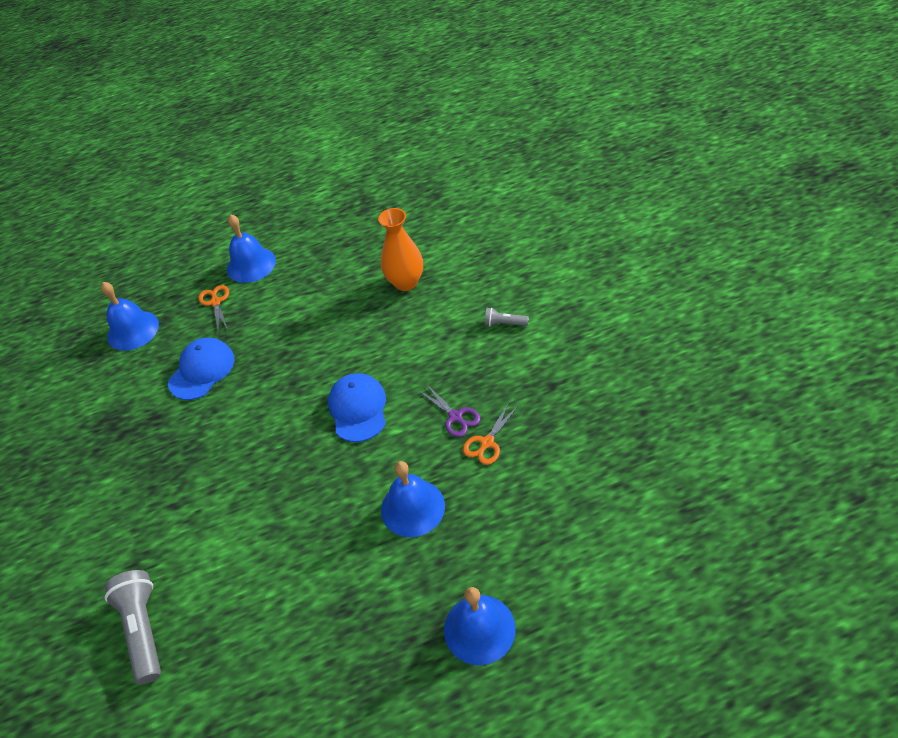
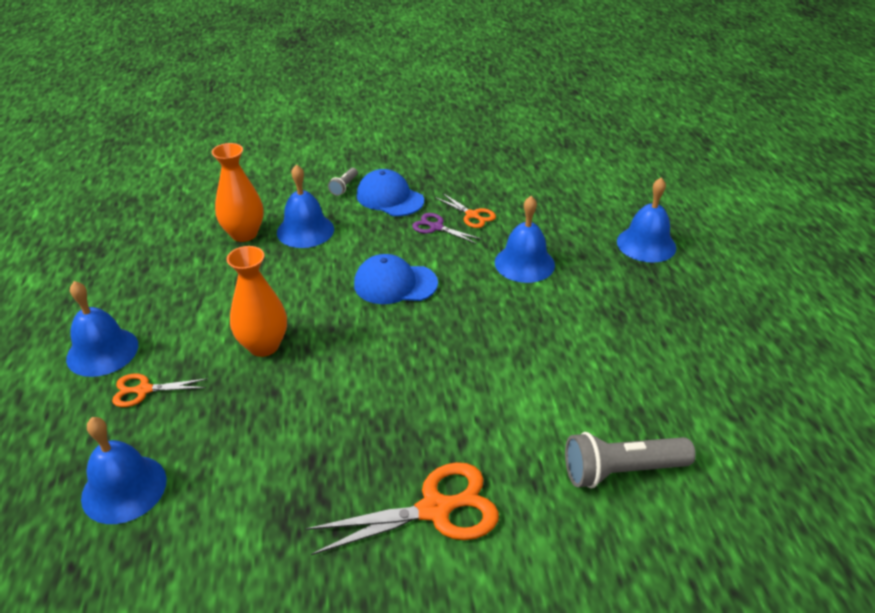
camera: 85 degrees left, 10 degrees down
(111, 503) = (436, 509): none -> orange scissors
(202, 370) = (260, 408): blue cap -> blue cap (390, 198)
(266, 348) = (263, 346): none -> orange vase
(422, 320) = (305, 230): none -> blue bell
(455, 417) = (436, 227): purple scissors -> purple scissors turned 120 degrees counterclockwise

